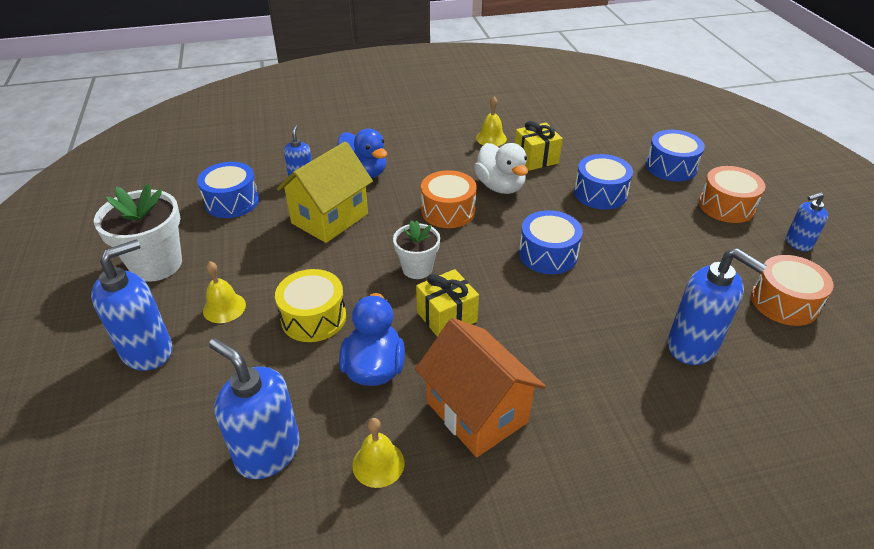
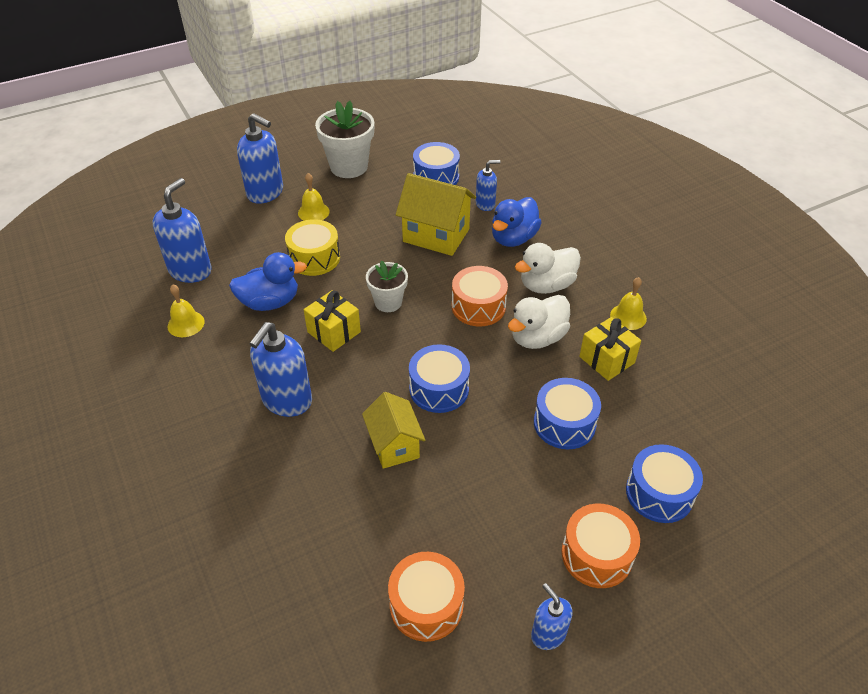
camera: 75 degrees right, 5 degrees up
(436, 168) = (546, 285): none -> white duck
(477, 412) = (236, 367): orange house -> none
(613, 294) = (394, 445): none -> yellow house
(692, 346) = (337, 513): blue soap dispenser -> blue soap dispenser (287, 401)

